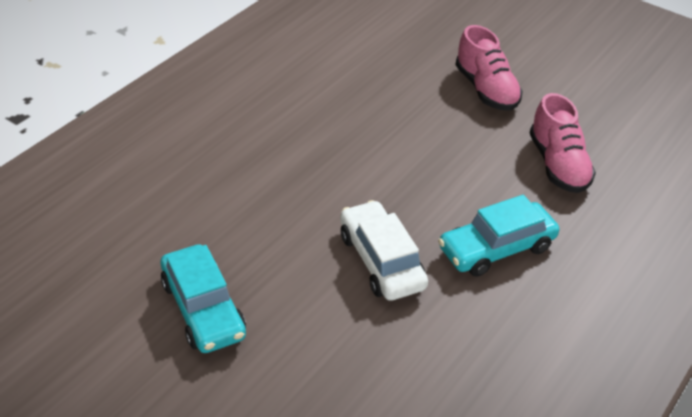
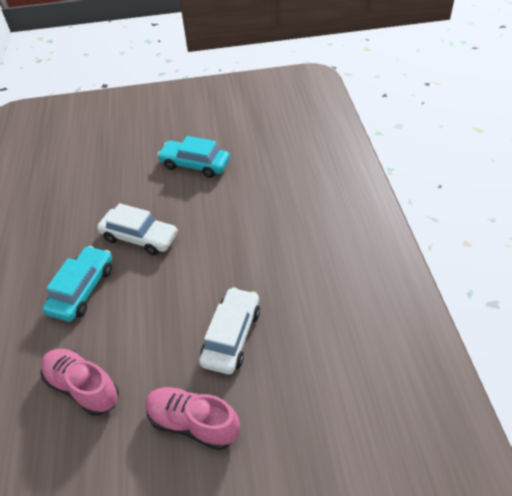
camera: 140 degrees right, 5 degrees up
(395, 115) = (231, 336): none -> white car

